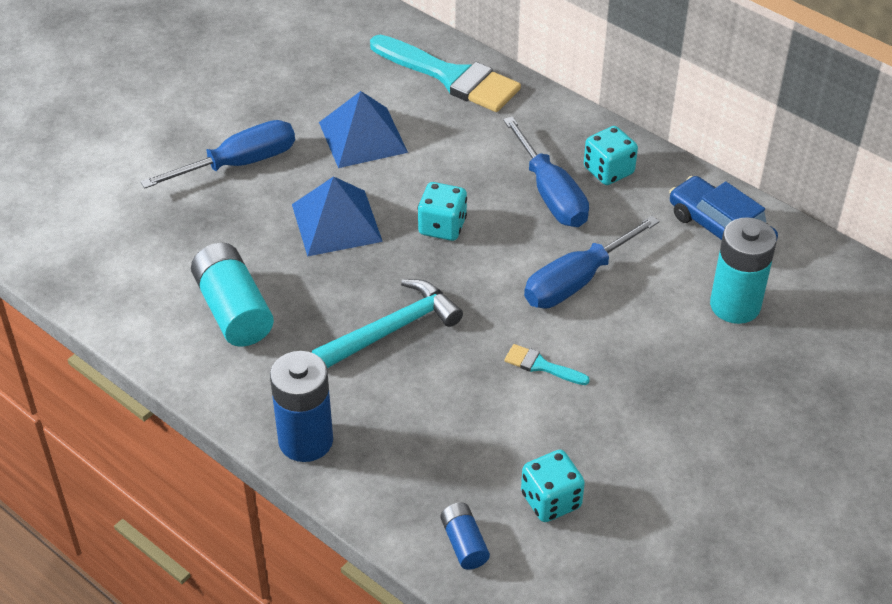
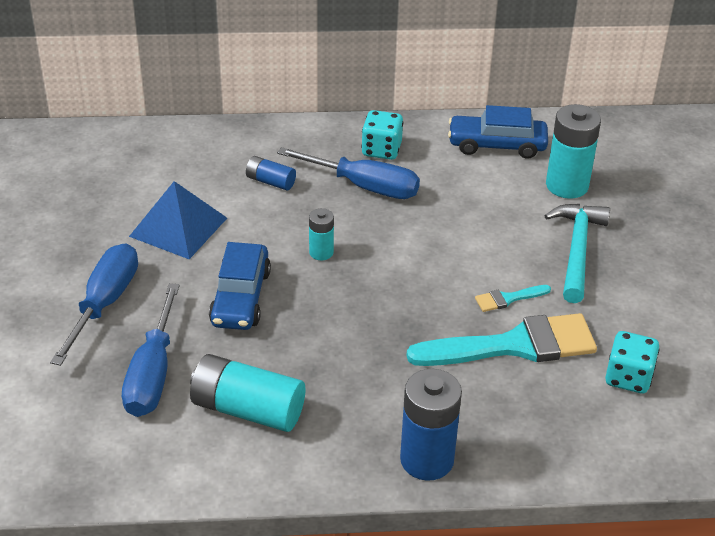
camera: 45 degrees left, 5 degrees down
(336, 222) = (240, 297): blue pyramid -> blue car
(392, 329) = (381, 342): turquoise hammer -> turquoise hammer (576, 250)
(442, 227) = (321, 252): turquoise dice -> turquoise battery
(450, 77) = (188, 149): turquoise brush -> turquoise brush (513, 345)
(464, 543) = (617, 445): blue battery -> blue battery (270, 181)
(577, 281) = (456, 231): blue screwdriver -> blue screwdriver (152, 373)

